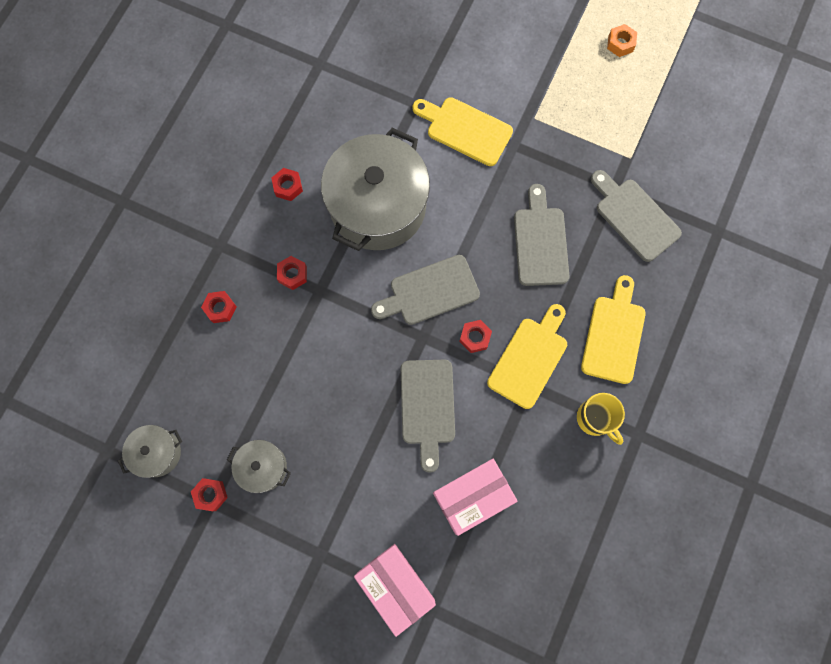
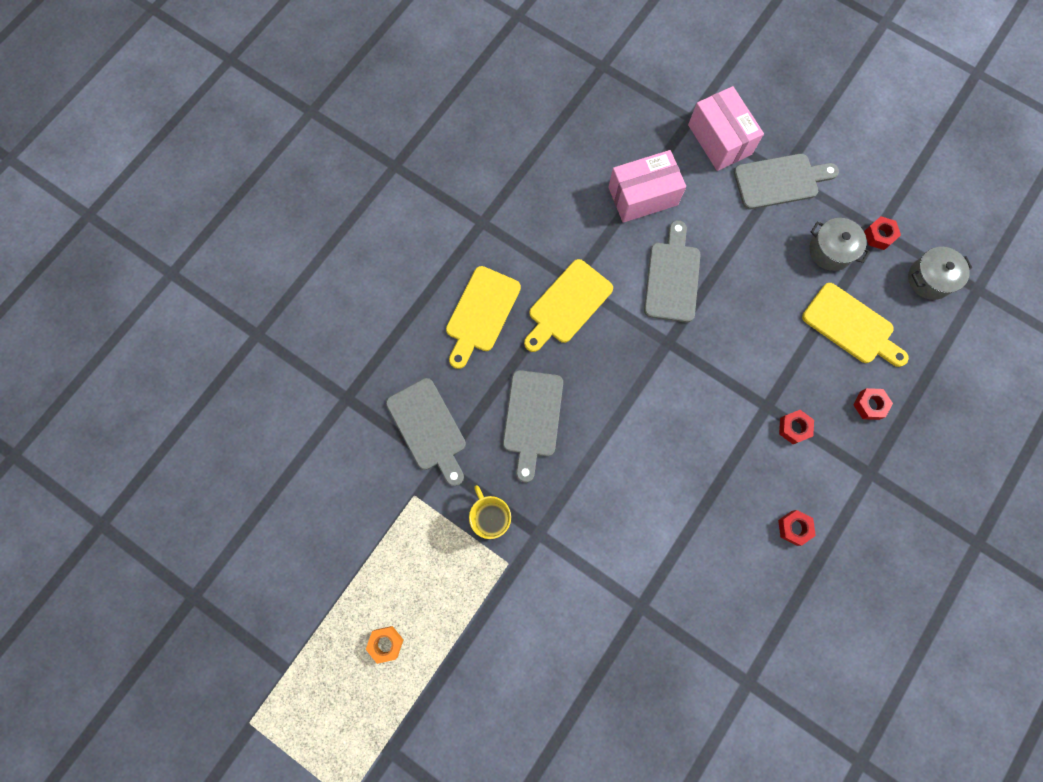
camera: 170 degrees left, 0 degrees up
(378, 206) = (697, 488): grey pot -> none
(429, 291) = (655, 386): grey cutting board -> grey cutting board (780, 181)
(465, 129) = (588, 562): yellow cutting board -> yellow cutting board (851, 326)
(475, 337) = (617, 333): red nut -> none
(595, 419) = (518, 241): yellow mug -> yellow mug (491, 517)

